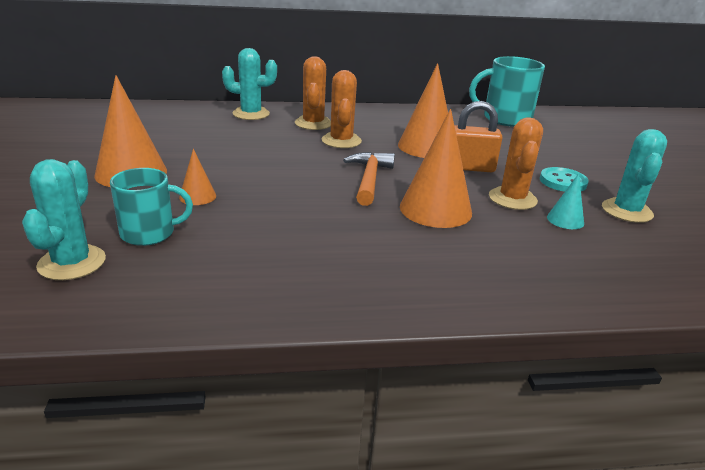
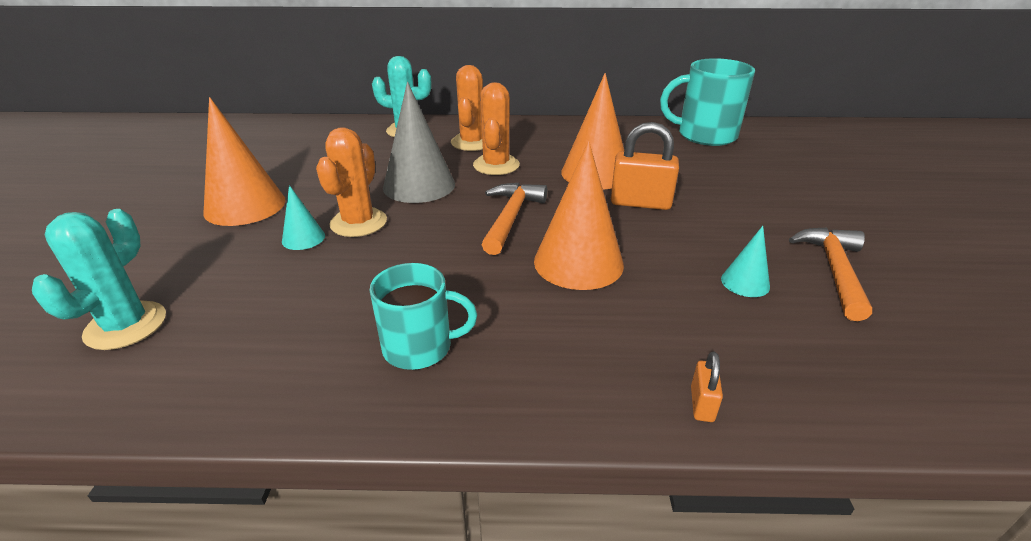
camera: 10 degrees right, 5 degrees up
(149, 233) = (228, 287): turquoise mug -> turquoise mug (419, 347)
(197, 196) = (303, 238): orange cone -> turquoise cone
(281, 156) = (419, 185): none -> grey cone
(512, 199) = (682, 249): orange cactus -> orange cactus (358, 223)
(556, 295) = (702, 404): none -> orange padlock
(563, 182) = (756, 225): turquoise button -> none
(626, 211) = (834, 271): turquoise cactus -> orange hammer

